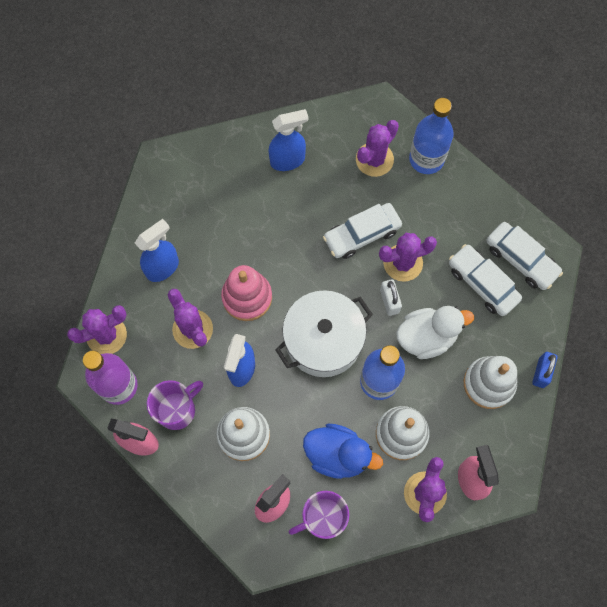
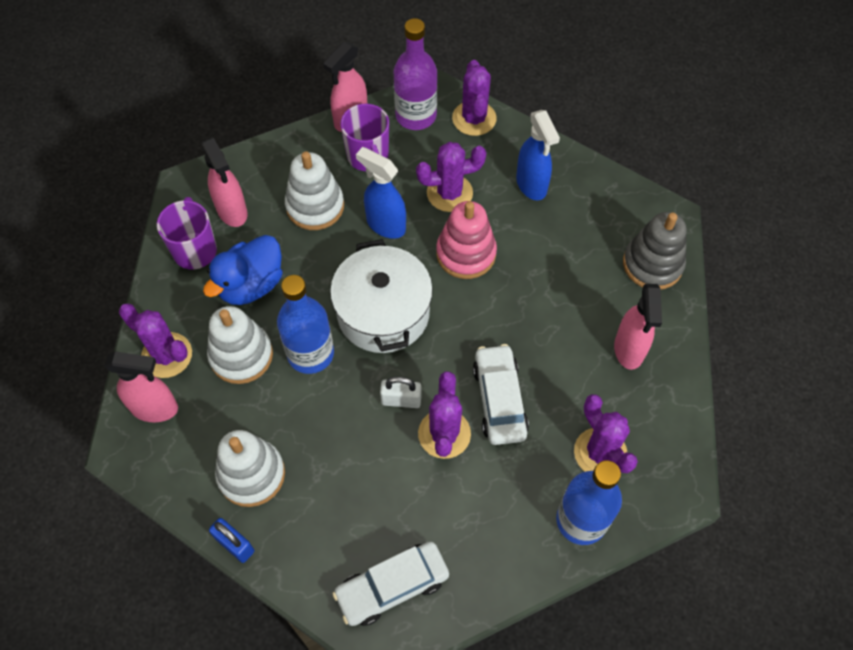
camera: 110 degrees right, 10 degrees down
(208, 161) = (652, 264): none -> grey stacking toy
(288, 160) = (629, 350): blue spray bottle -> pink spray bottle
(426, 337) = (339, 425): white duck -> none
(482, 283) = (379, 521): white car -> none

